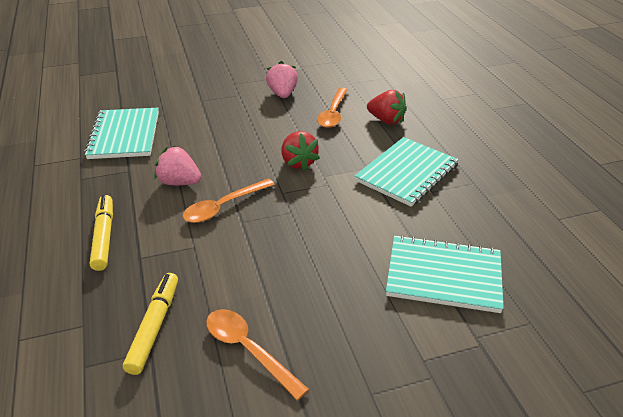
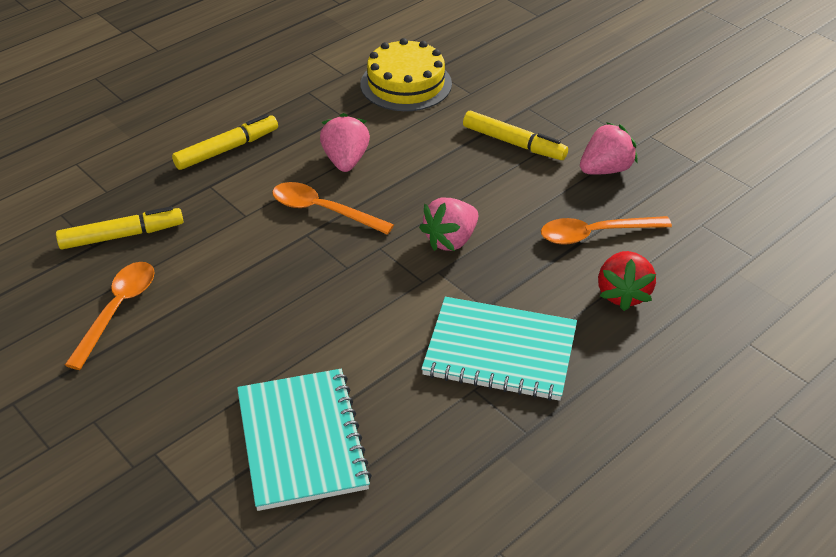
camera: 65 degrees right, 5 degrees up
(125, 135) = (406, 84): turquoise notebook -> yellow cake
(229, 114) = (514, 143): none -> yellow marker
(298, 162) = (451, 240): red strawberry -> pink strawberry

